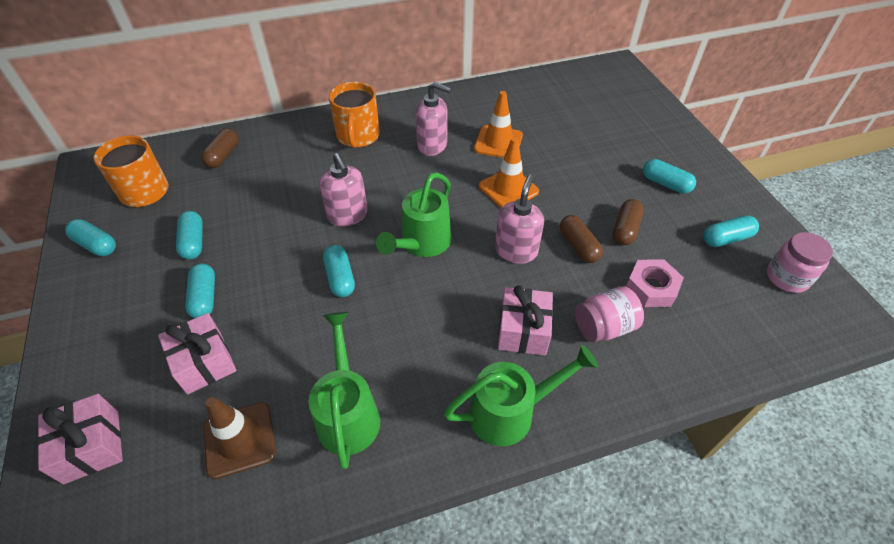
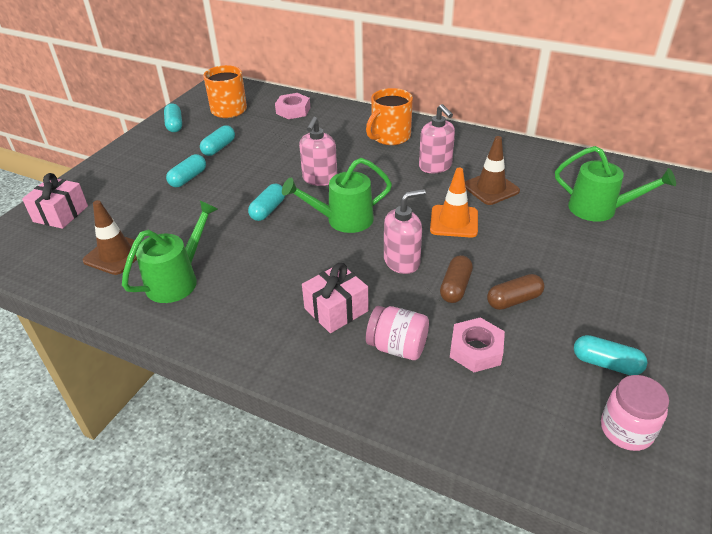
camera: 45 degrees right, 10 degrees down
(204, 362) = (148, 209): pink gift -> none
(223, 156) = (293, 110): brown capsule -> pink nut
(498, 142) = (490, 188): orange traffic cone -> brown traffic cone
(511, 412) = (262, 346): green watering can -> green watering can (600, 210)
(665, 184) = (605, 292): turquoise capsule -> none

